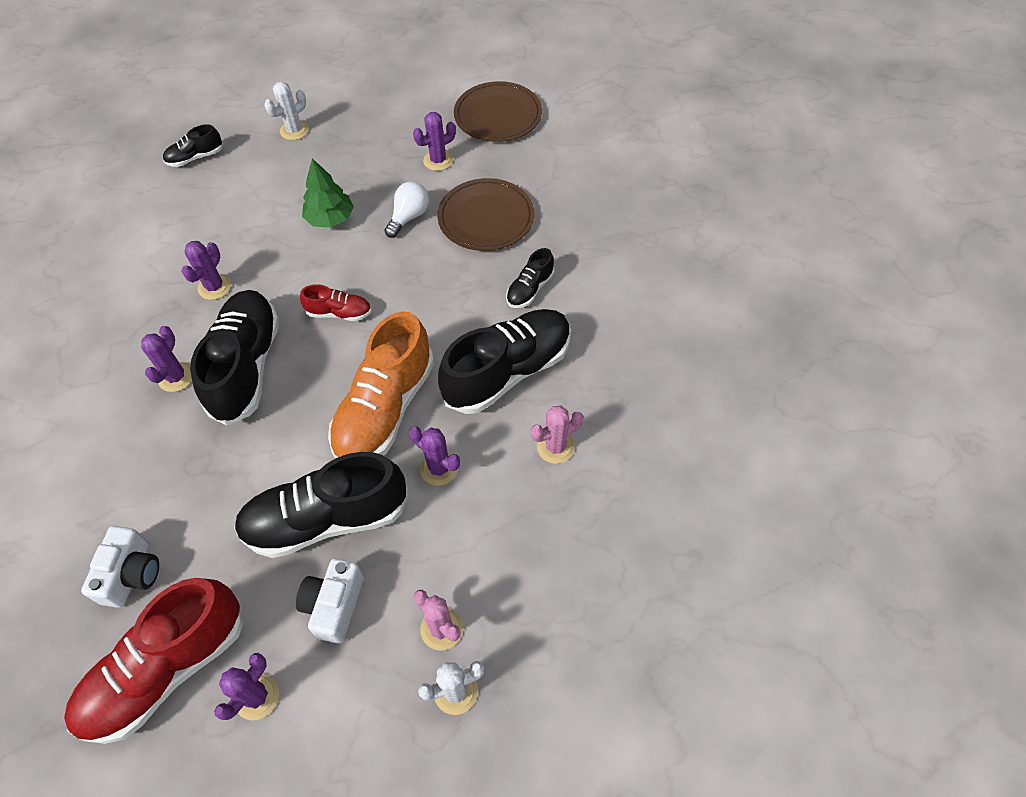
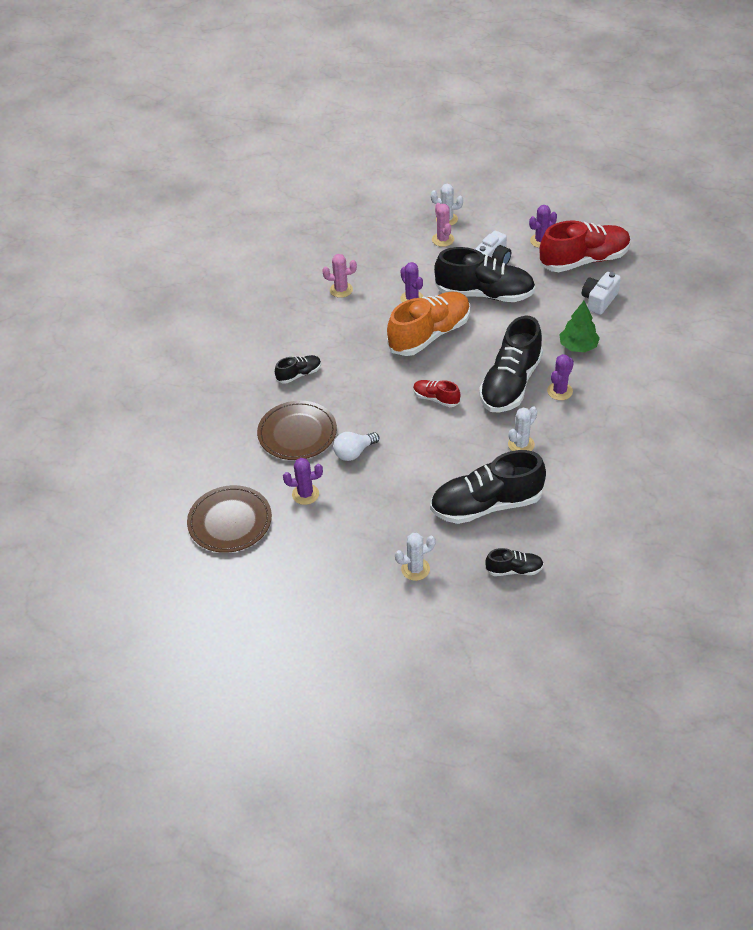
camera: 155 degrees left, 10 degrees down
(214, 287) = (521, 444): purple cactus -> white cactus
(330, 218) = (415, 471): green tree -> green tree (578, 346)
(508, 371) = (344, 332): black shoe -> black shoe (486, 505)

